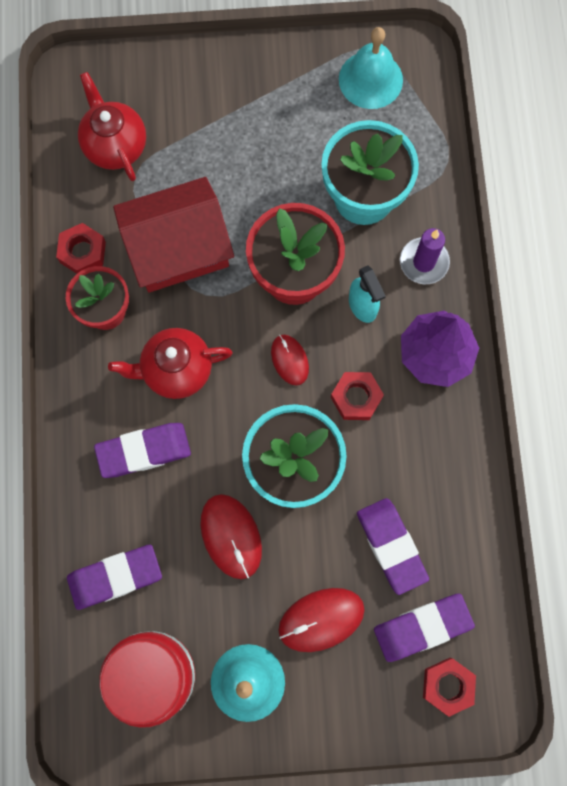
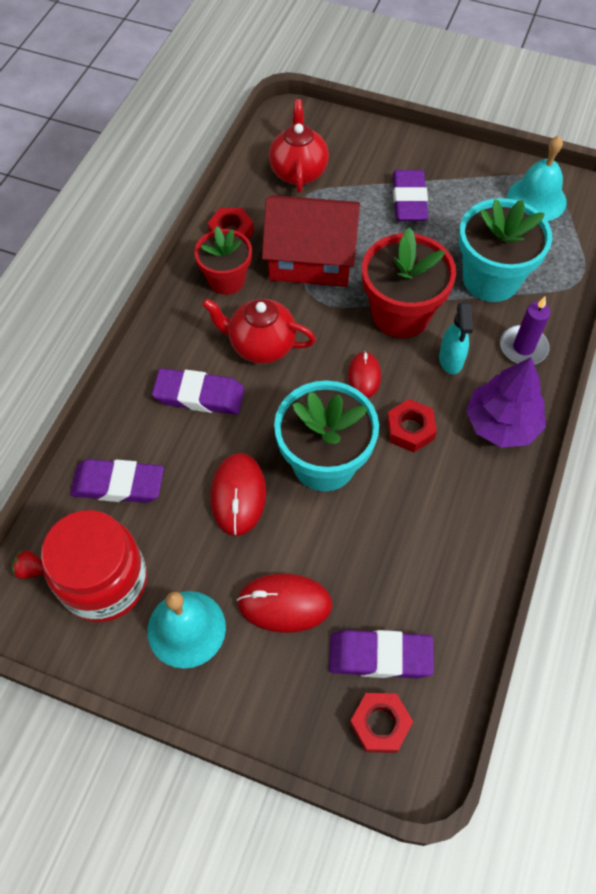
camera: 25 degrees right, 15 degrees down
(81, 696) = (31, 570): none -> red strawberry
(391, 546) = (384, 568): purple eraser -> purple eraser (409, 200)

